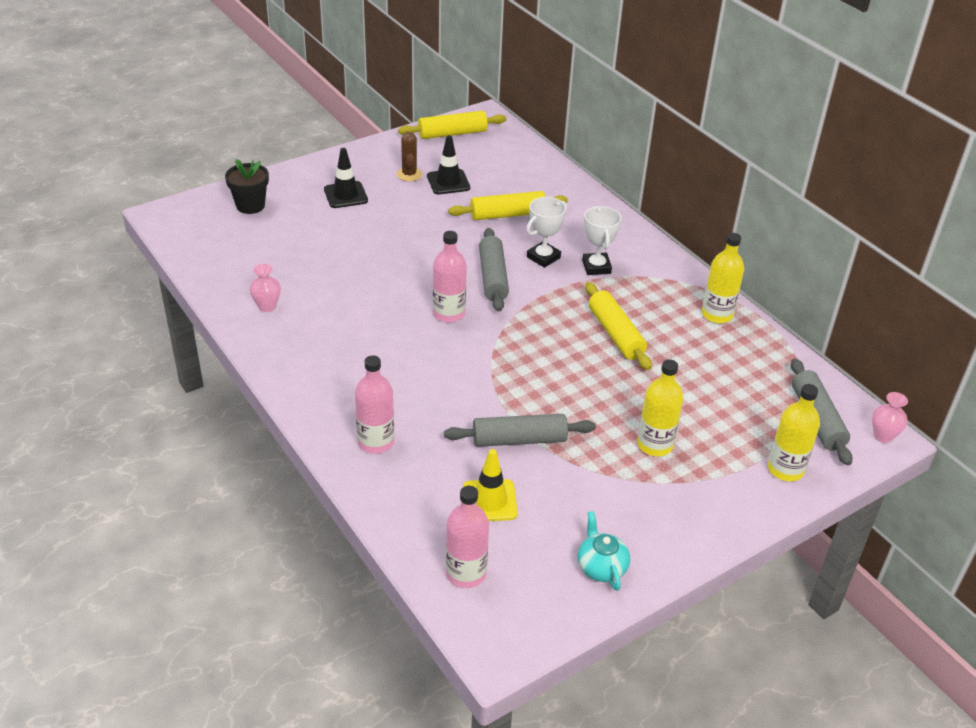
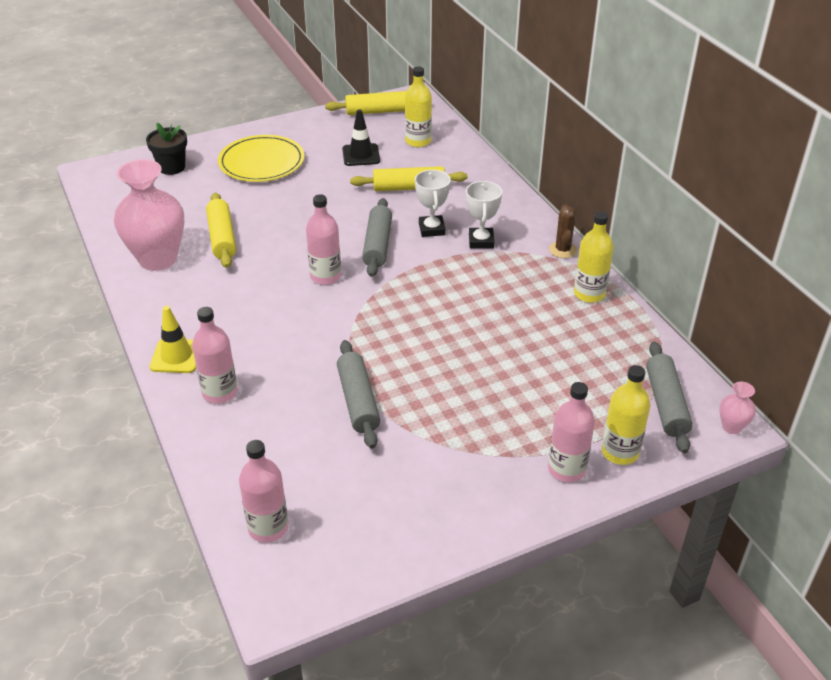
camera: 10 degrees right, 0 degrees up
(267, 306) = (158, 259): pink vase -> pink vase, size x2.33
(345, 195) = (261, 162): black traffic cone -> yellow plate
(409, 174) = (326, 146): brown cactus -> brown cactus (562, 250)
(489, 501) = (312, 458): yellow traffic cone -> yellow traffic cone (176, 356)
(519, 439) = (358, 401): grey rolling pin -> grey rolling pin turned 75 degrees clockwise
(543, 257) = (432, 229): white trophy -> white trophy turned 60 degrees counterclockwise
(601, 567) = (404, 534): turquoise teapot -> none
(615, 334) = (482, 306): yellow rolling pin -> yellow rolling pin (222, 238)
(655, 445) = (492, 417): yellow bottle -> yellow bottle (418, 141)
(739, 490) = (566, 469): none -> pink bottle

